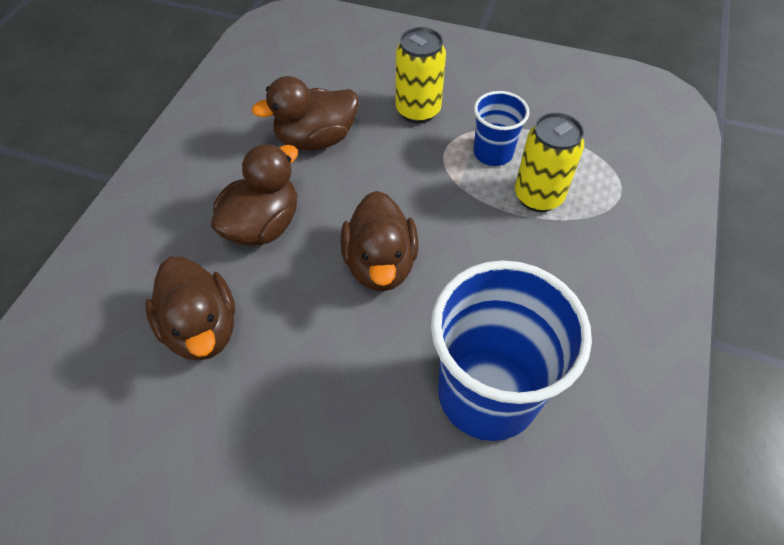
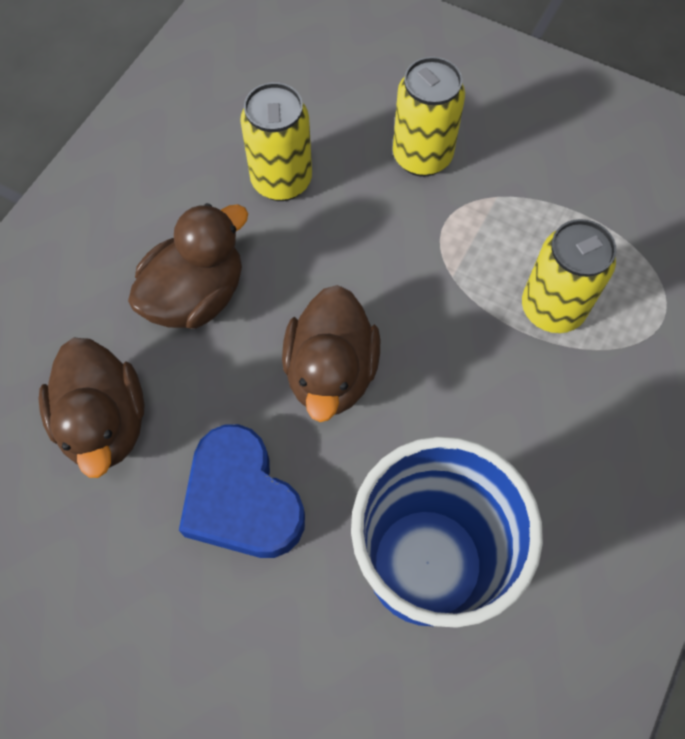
camera: 10 degrees right, 10 degrees up
(316, 139) = (281, 181): brown duck -> yellow can
(326, 369) = (242, 499): none -> blue heart
(493, 153) = (507, 235): blue cup -> none

